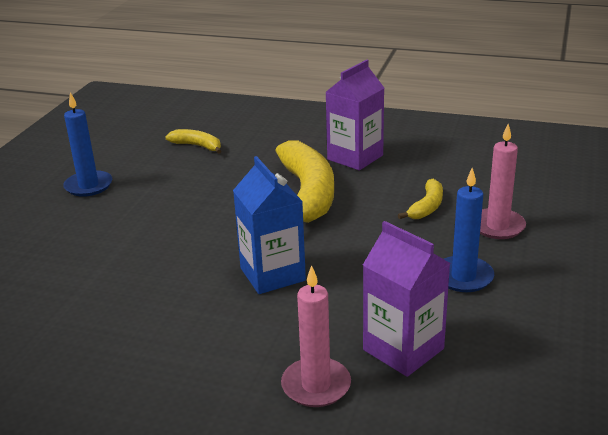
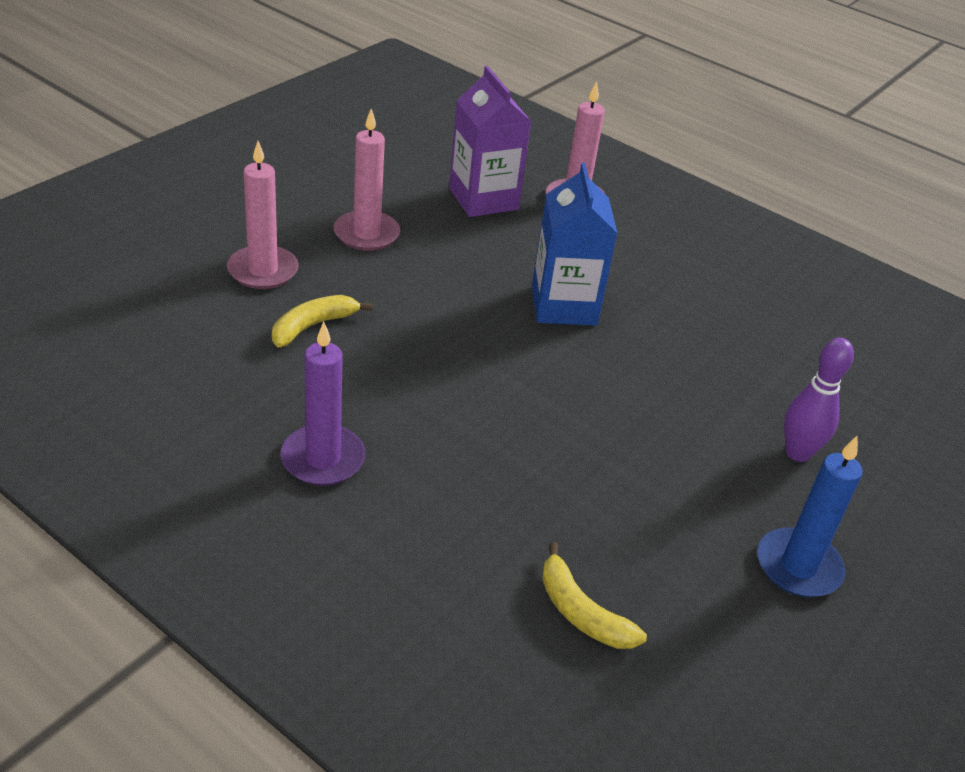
camera: 165 degrees left, 10 degrees up
(82, 234) = (797, 453): none -> purple bowling pin
(307, 194) = (451, 408): yellow banana -> none
(355, 157) = (323, 459): purple carton -> purple candle
(463, 277) = (366, 234): blue candle -> pink candle

